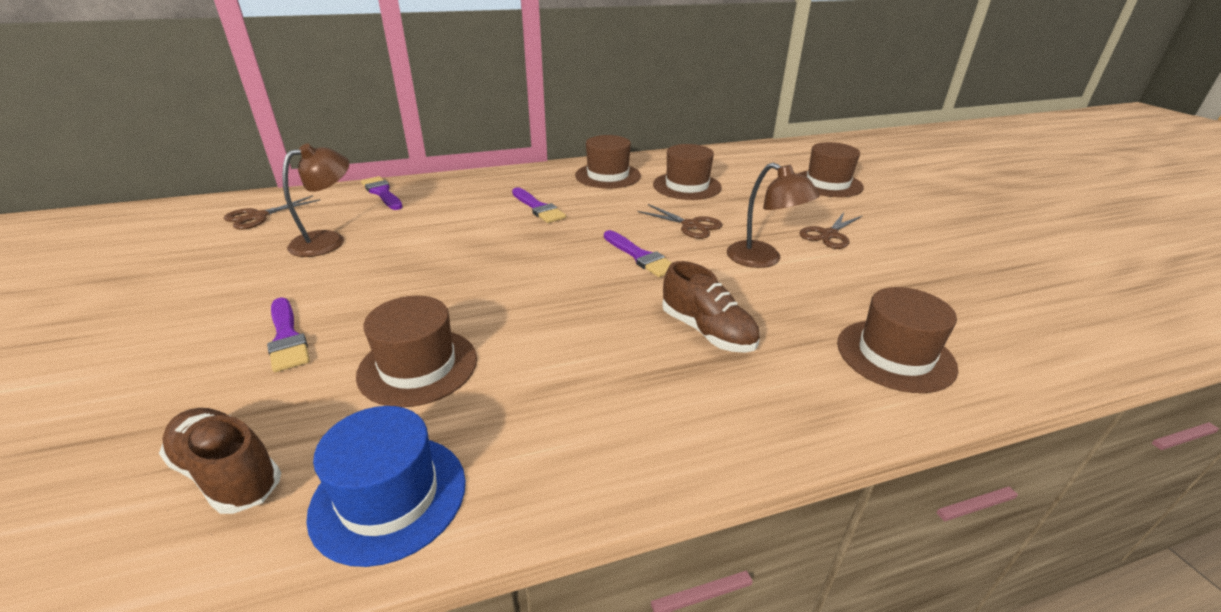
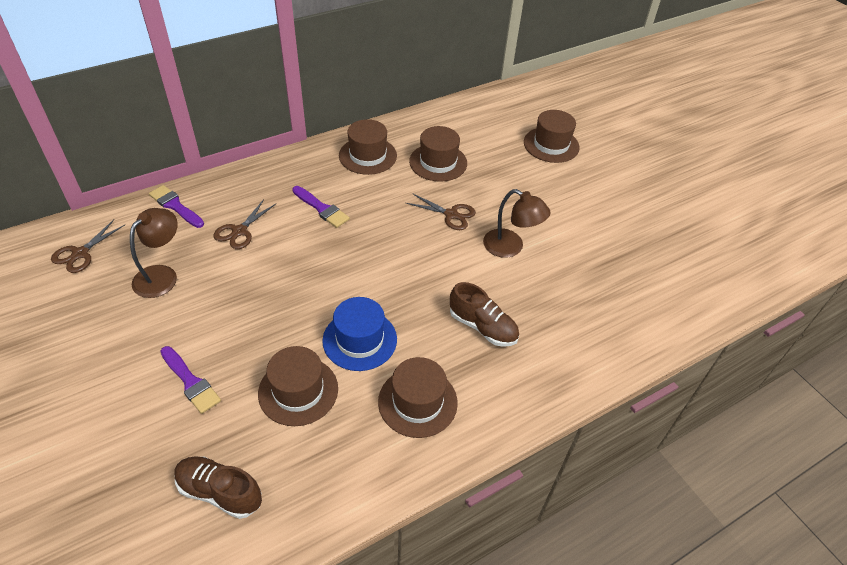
camera: 15 degrees left, 15 degrees up
(389, 496) = (326, 487): blue hat -> blue hat (360, 340)
(640, 256) = (420, 257): purple brush -> none
(829, 235) = (556, 211): brown scissors -> brown scissors (239, 231)
(895, 355) = (602, 328): brown hat -> brown hat (417, 402)

